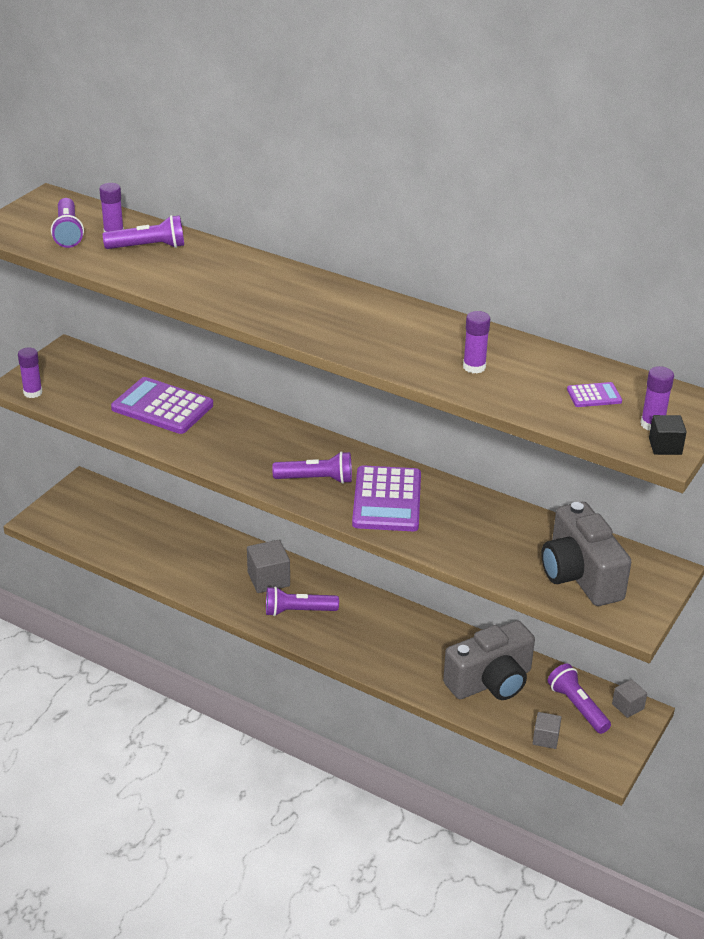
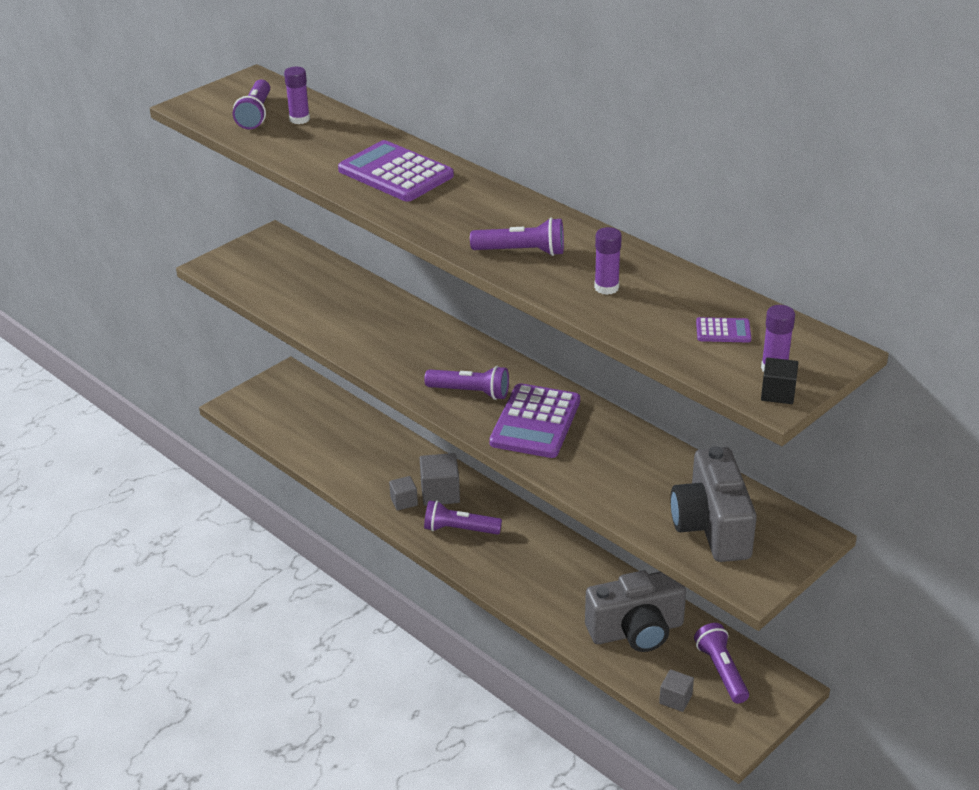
camera: 15 degrees right, 0 degrees up
(33, 392) = (223, 275): purple glue stick -> none
(148, 247) = (327, 135): purple flashlight -> purple flashlight (521, 251)
(162, 407) = (343, 302): purple calculator -> purple calculator (395, 173)
(628, 706) = (777, 679): grey cube -> grey cube (404, 501)

